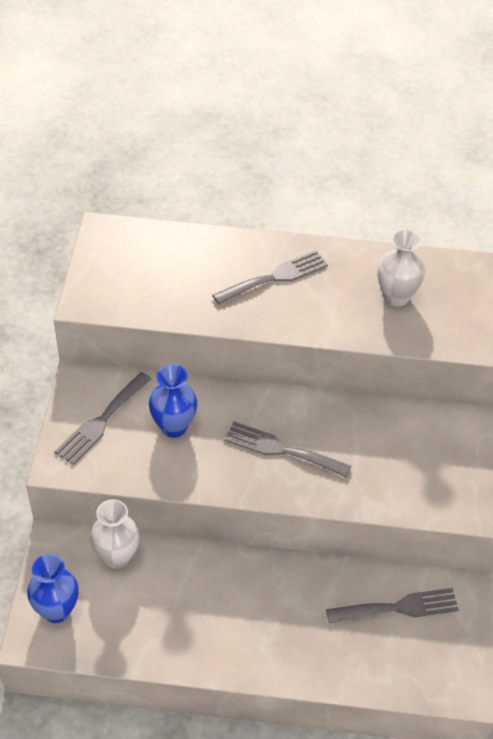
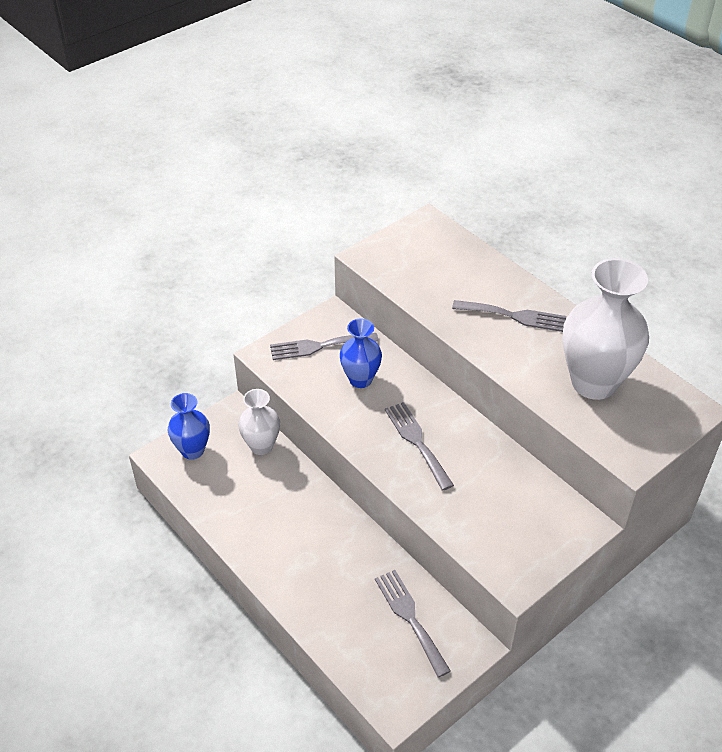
camera: 45 degrees right, 5 degrees down
(396, 296) = (594, 383): white vase -> white vase, size x1.81
(398, 607) = (410, 618): grey fork -> grey fork turned 150 degrees counterclockwise

